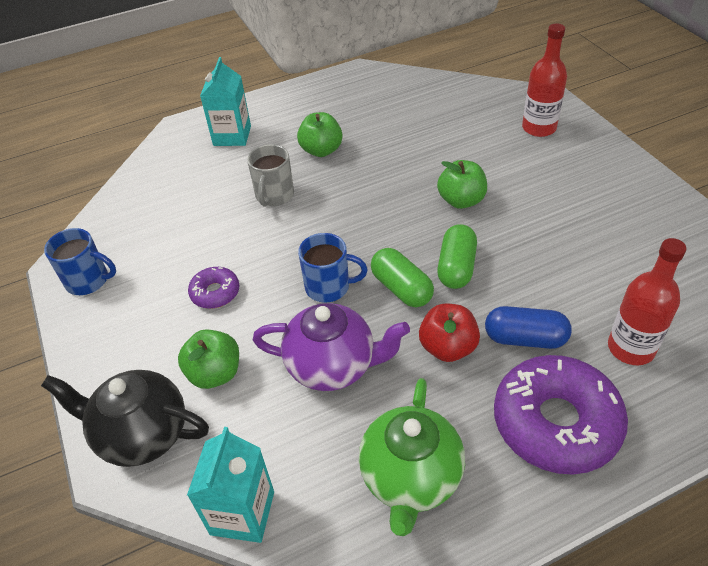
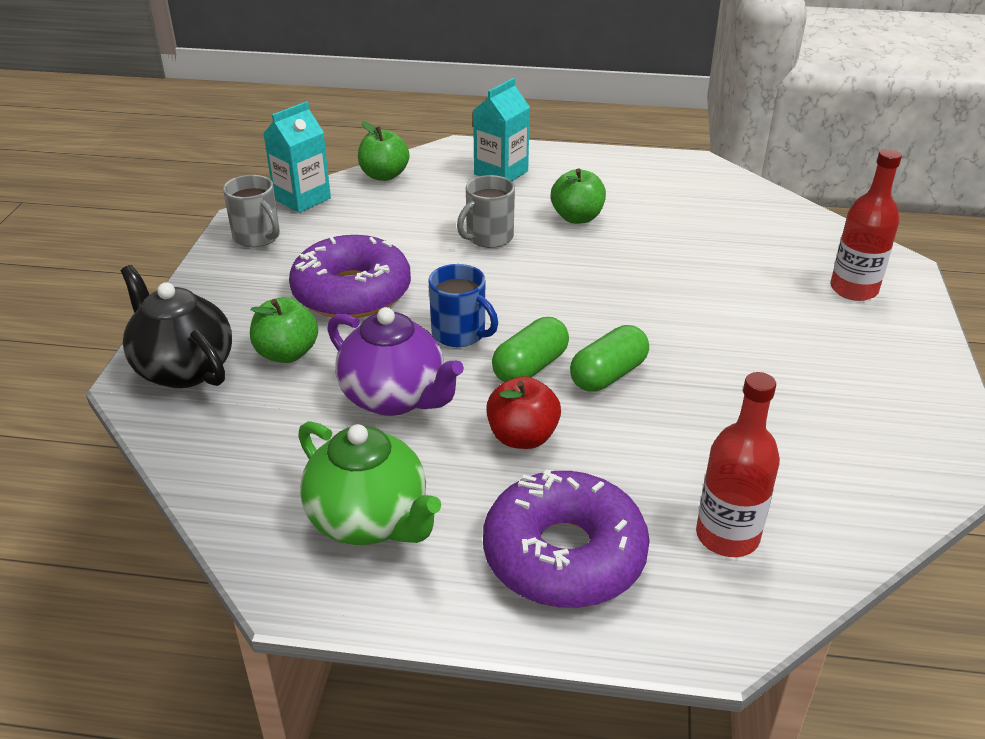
camera: 30 degrees right, 10 degrees down
(88, 281) = (257, 237): blue mug -> grey mug
(215, 293) = (352, 292): purple donut -> purple donut, size x2.07
(242, 513) = (201, 466): turquoise carton -> turquoise carton (302, 199)
(401, 288) = (530, 367): green capsule -> green capsule turned 45 degrees clockwise
(410, 478) = (369, 520): green teapot -> green teapot turned 90 degrees counterclockwise
(461, 200) = (680, 319): green apple -> green apple (384, 175)
(525, 338) = (613, 469): blue capsule -> none

